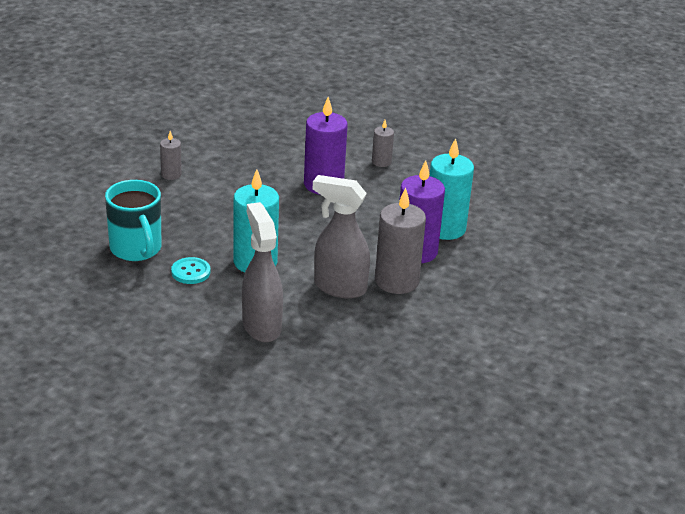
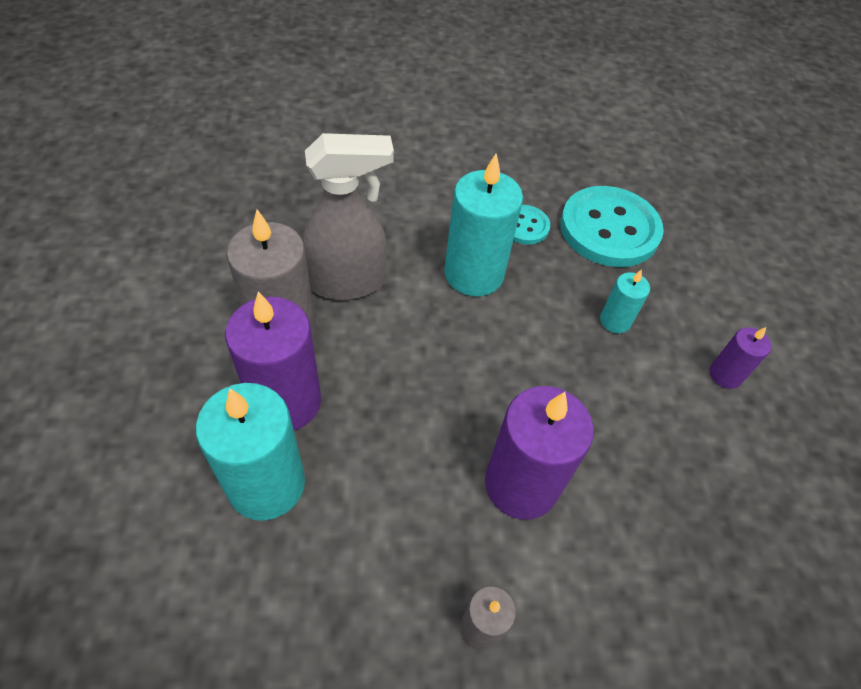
camera: 145 degrees right, 20 degrees up
(136, 249) = (609, 229): turquoise mug -> turquoise button
(171, 174) = (725, 375): grey candle -> purple candle
(198, 212) = (615, 321): none -> turquoise candle
(261, 326) = (391, 193): grey spray bottle -> none

